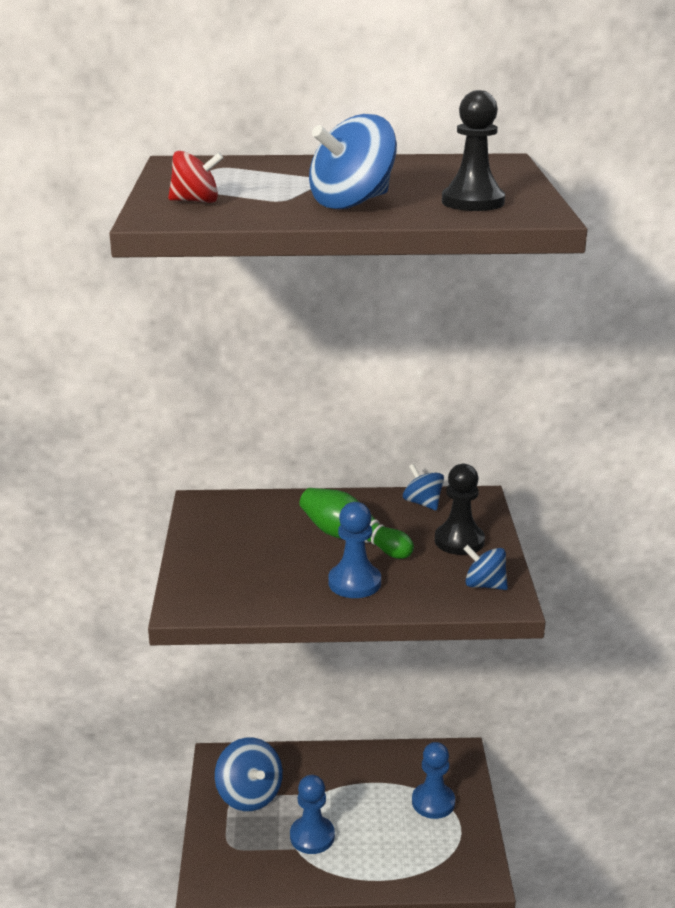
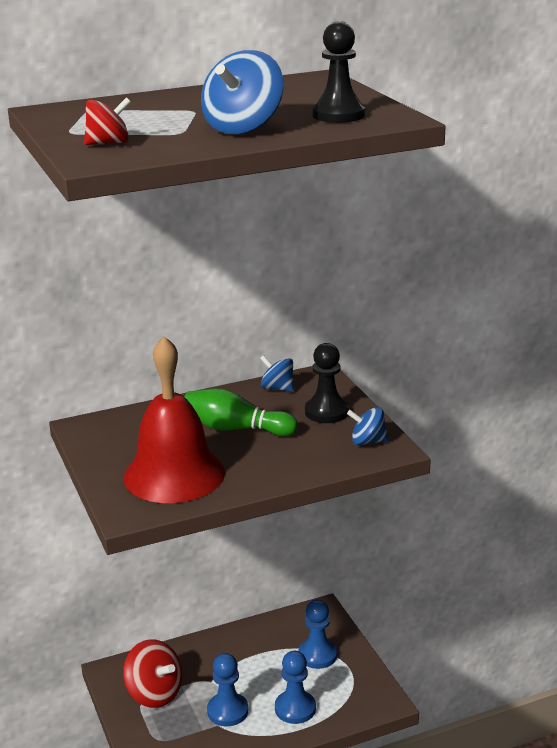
camera: 20 degrees left, 0 degrees up
(249, 795) = (154, 693): blue spinning top -> red spinning top
(258, 574) = (174, 474): none -> red bell
(354, 583) = (261, 463): blue pawn -> blue pawn (295, 708)

